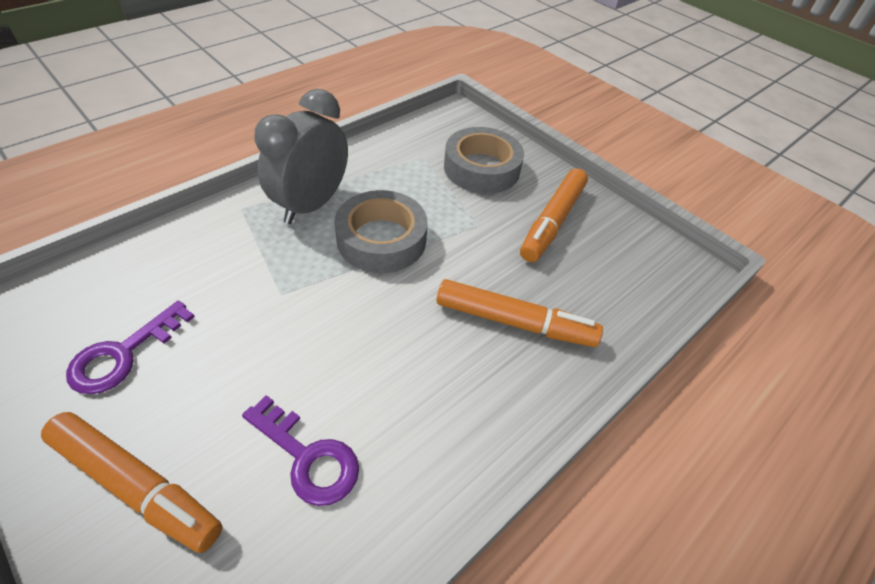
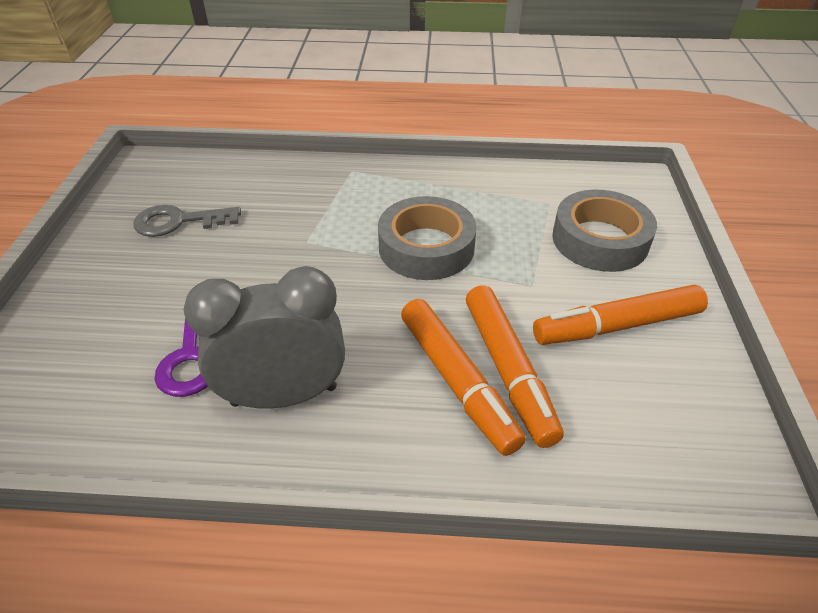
camera: 50 degrees right, 5 degrees down
(124, 354) = (179, 221): purple key -> grey key
(137, 485) = (99, 298): orange marker -> orange marker (508, 370)
(311, 205) = (404, 193): grey clock -> grey clock (284, 395)

